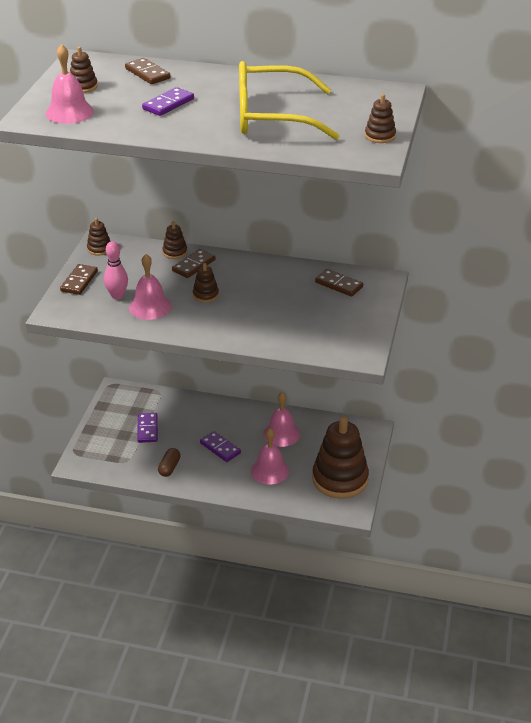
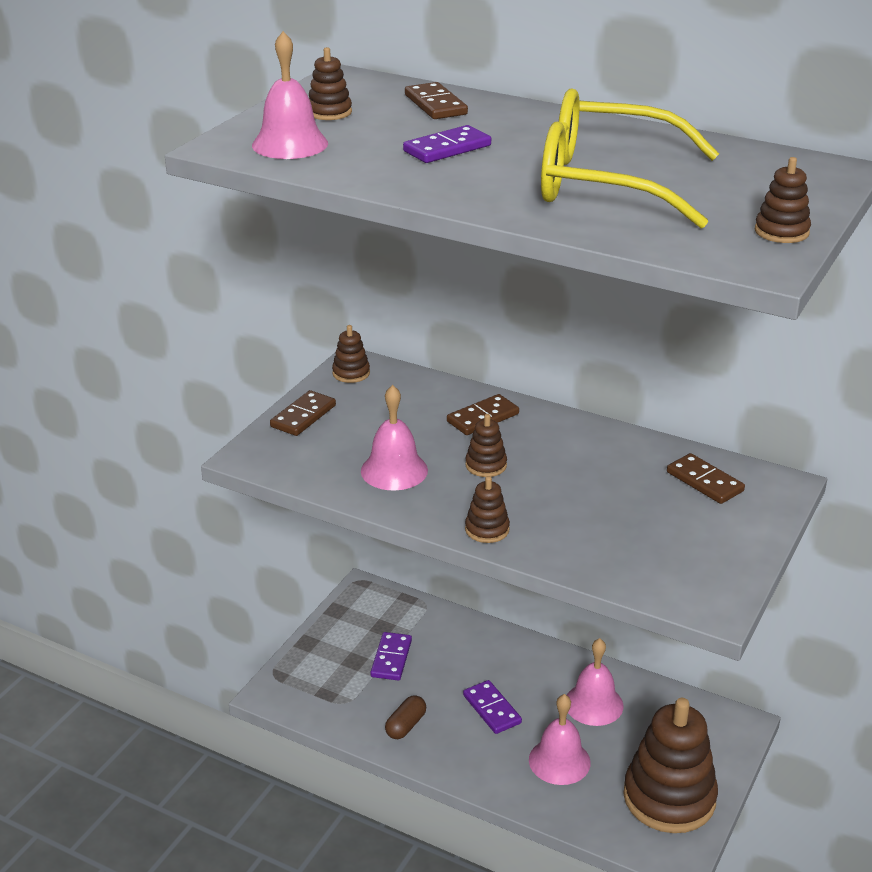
camera: 15 degrees right, 5 degrees down
(117, 296) = (351, 446): pink bowling pin -> none
(175, 252) = (461, 394): brown stacking toy -> brown stacking toy (487, 529)

